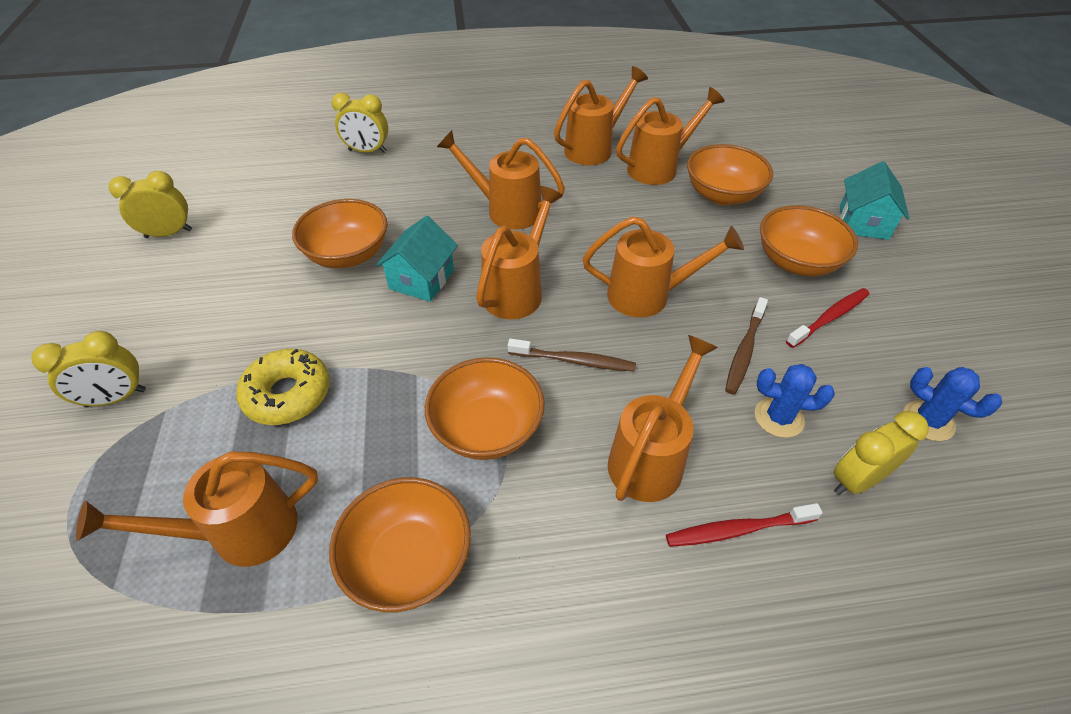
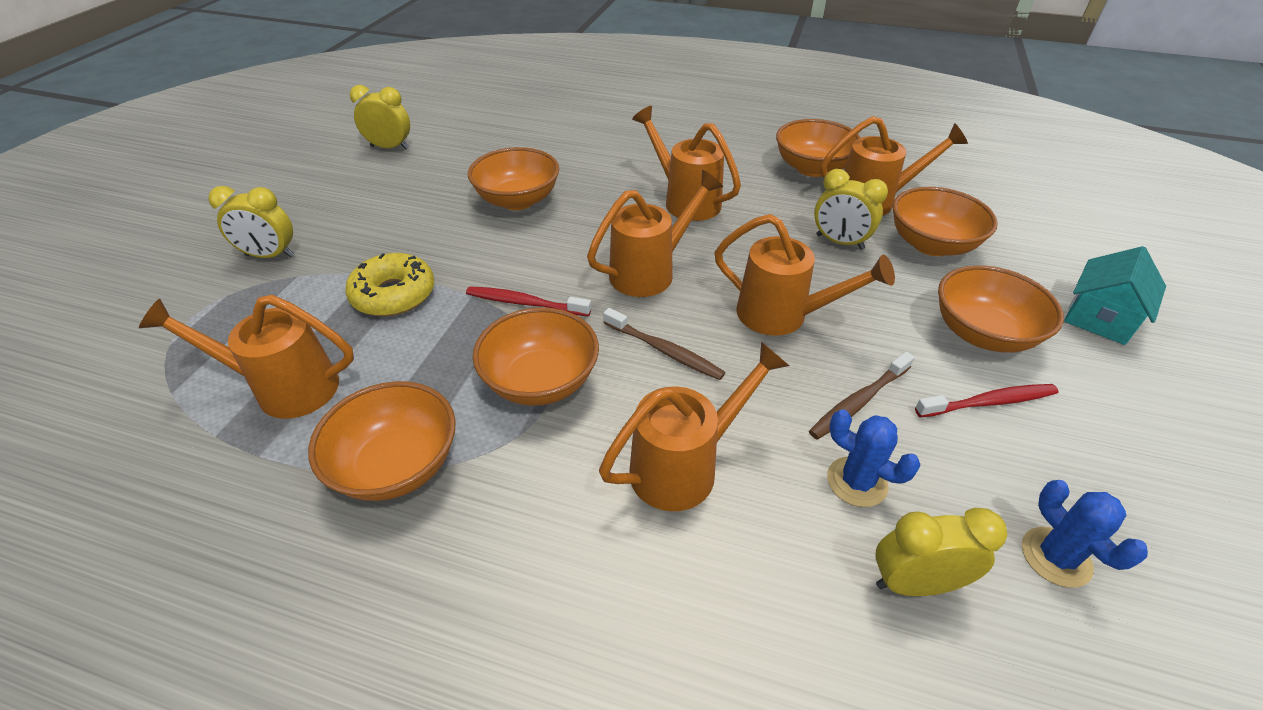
camera: 25 degrees right, 5 degrees down
(367, 151) = (590, 122): yellow clock -> yellow clock (839, 242)
(421, 279) = (567, 237): turquoise house -> none
(594, 148) = (812, 168): orange watering can -> orange bowl
(737, 529) = (733, 574): red toothbrush -> red toothbrush (525, 303)

